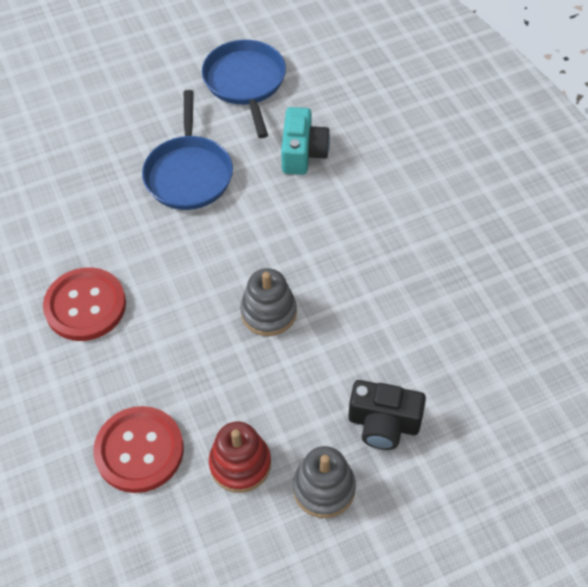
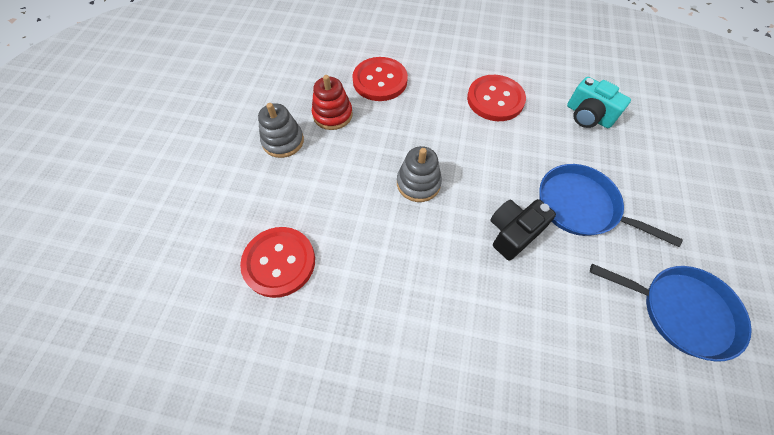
camera: 125 degrees right, 5 degrees up
(303, 153) = (559, 301): turquoise camera -> turquoise camera (588, 116)
(383, 424) = (288, 194): black camera -> black camera (513, 233)
(457, 371) = (279, 262): none -> red button

